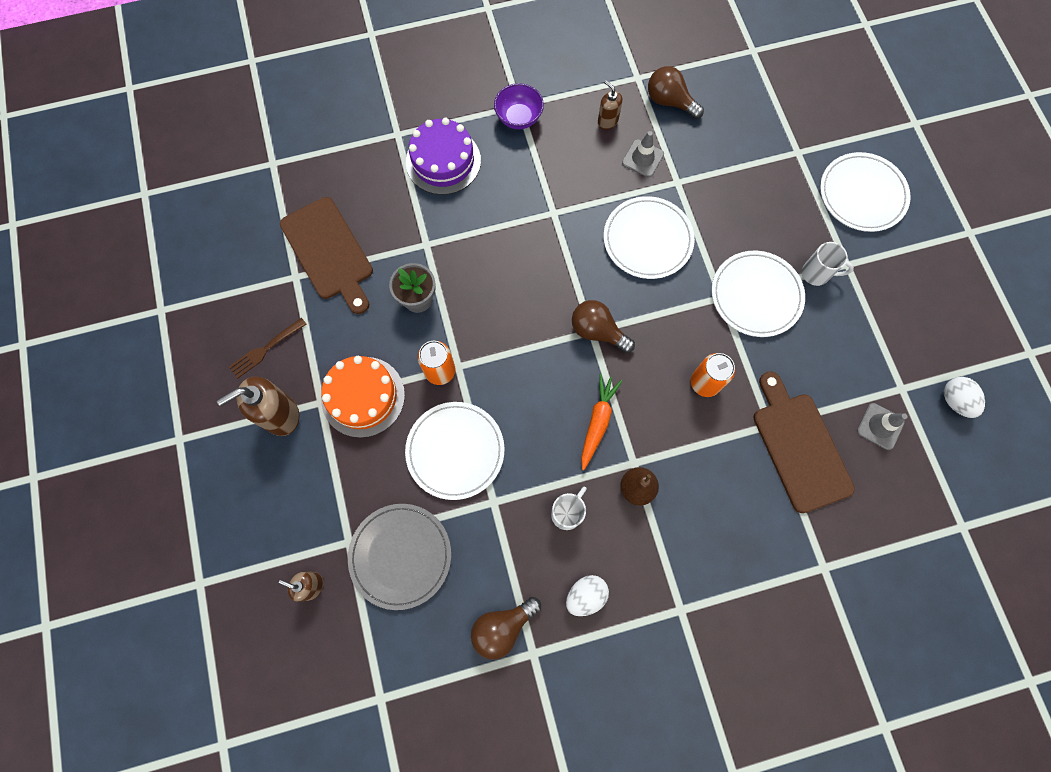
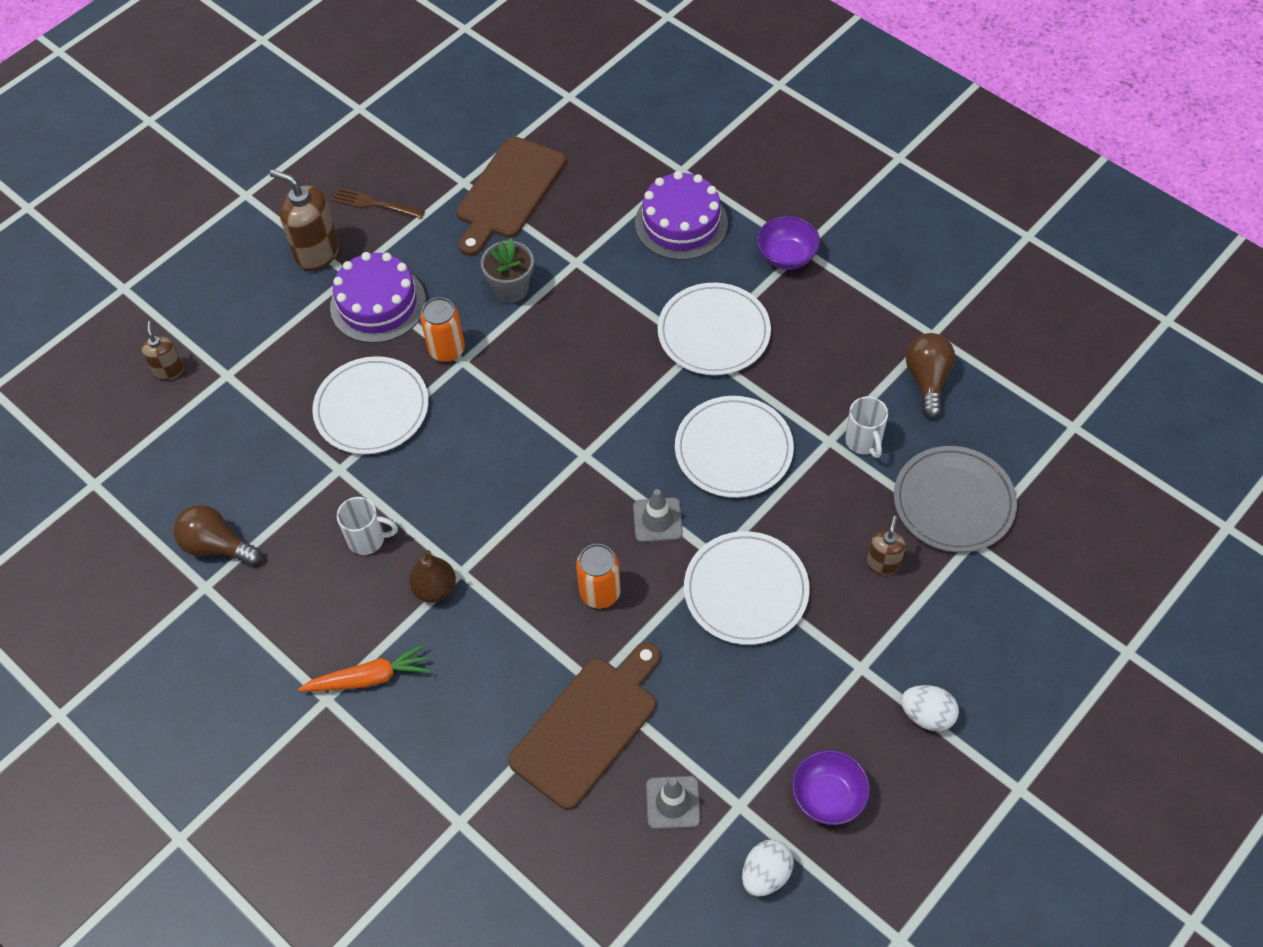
camera: 60 degrees right, 15 degrees down
(363, 396) = (378, 304): orange cake -> purple cake
(400, 556) = (238, 423): grey plate -> grey plate (953, 502)
(585, 595) = (291, 602): white egg -> white egg (927, 715)
(597, 331) = (588, 460): brown light bulb -> none
(597, 422) = (485, 514): orange carrot -> orange carrot (369, 678)
(607, 121) = (851, 336): brown soap dispenser -> brown soap dispenser (883, 563)
(642, 158) = (831, 392): grey traffic cone -> grey traffic cone (657, 520)
(816, 273) = (822, 640): white mug -> white mug (864, 442)
(862, 194) = (971, 638): white plate -> white plate (714, 332)
(922, 335) = (828, 797): none -> purple bowl

